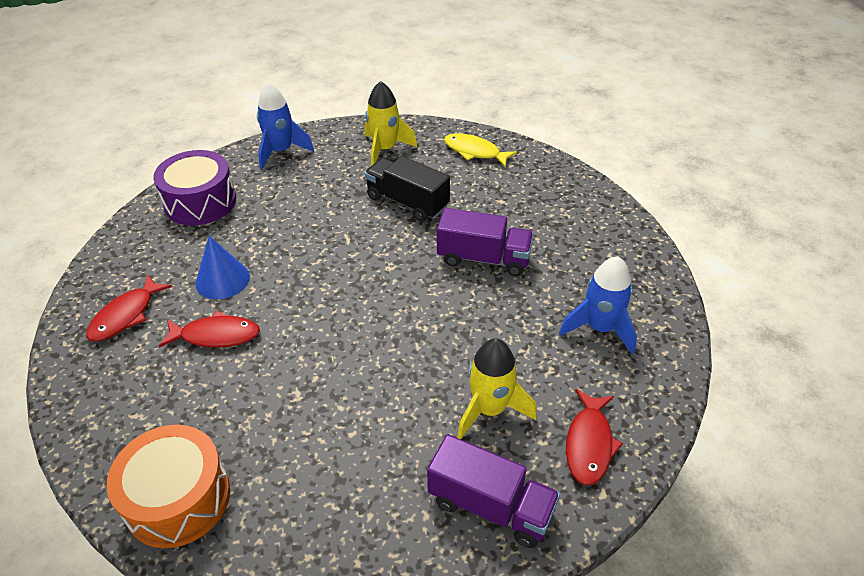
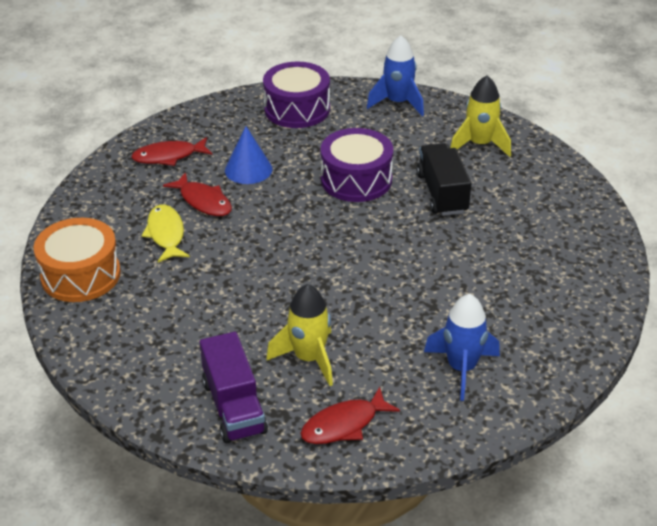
camera: 45 degrees right, 5 degrees down
(328, 231) = (356, 180): none -> purple drum
(475, 152) = (554, 187): yellow fish -> yellow fish (166, 234)
(483, 258) = (443, 267): purple truck -> none

